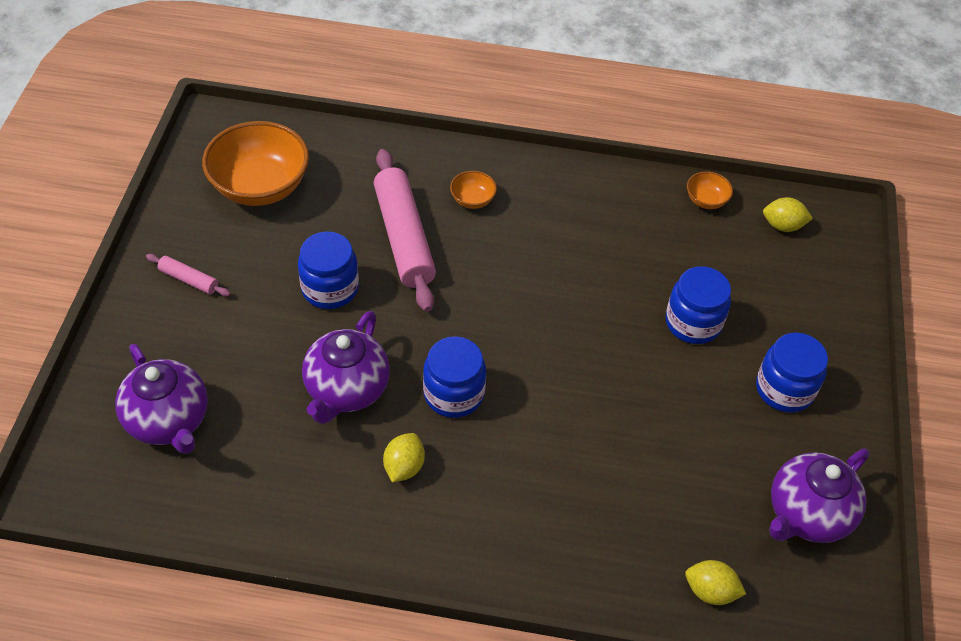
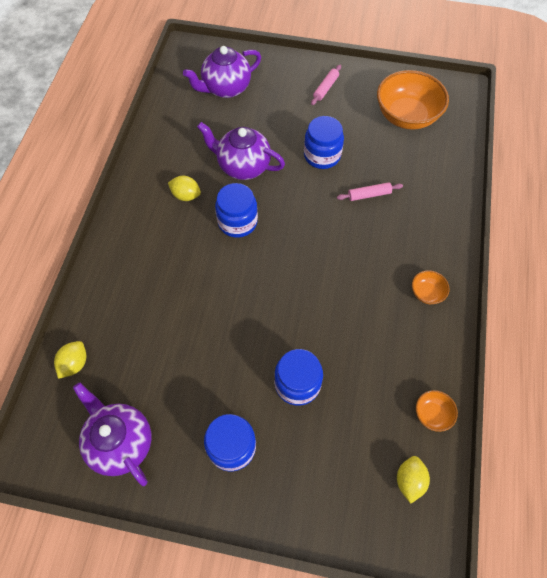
camera: 95 degrees right, 10 degrees up
(404, 237) = (369, 195): pink rolling pin -> pink rolling pin, size x0.46
(472, 200) = (410, 237): orange bowl -> orange bowl (427, 293)

